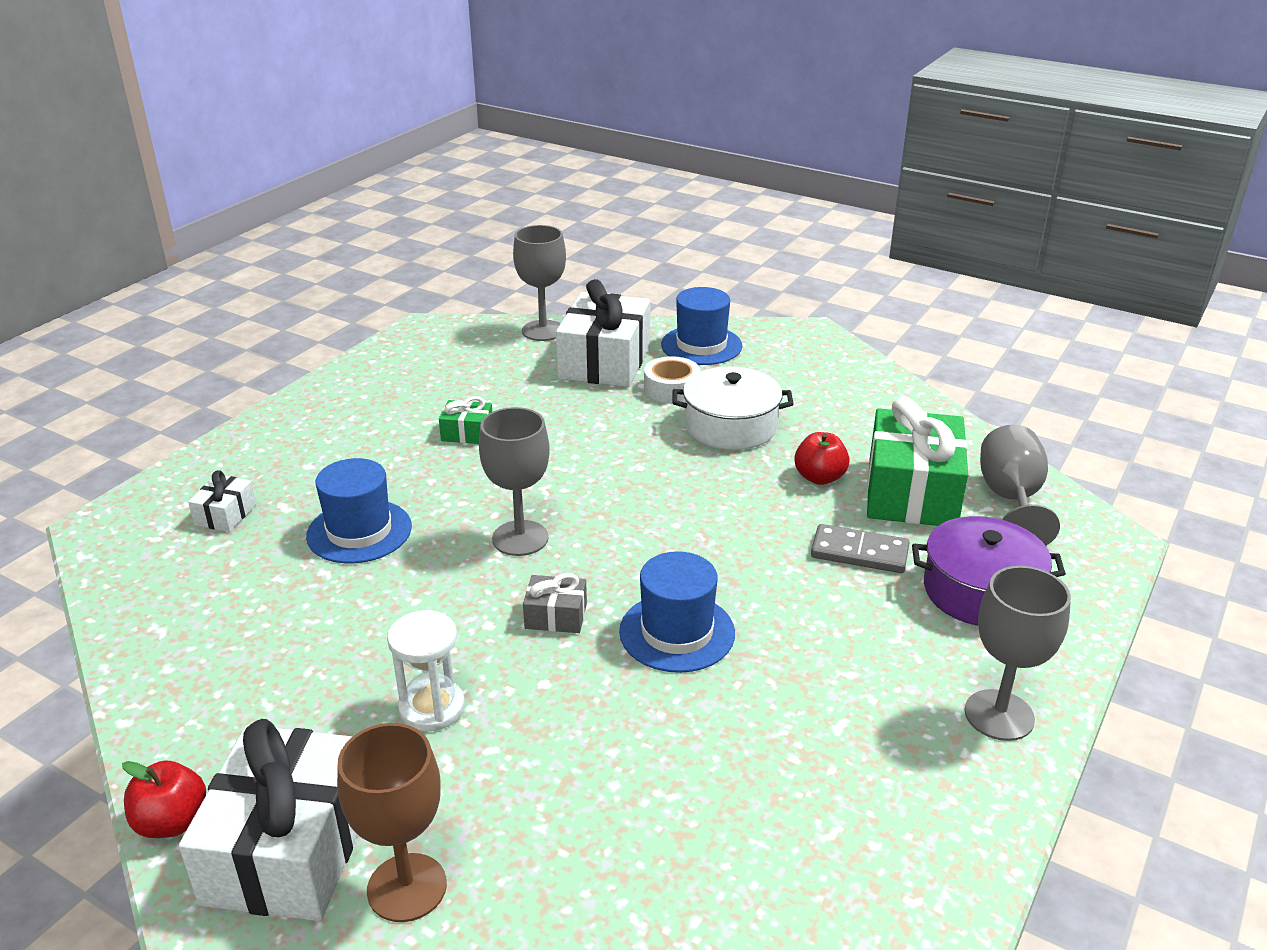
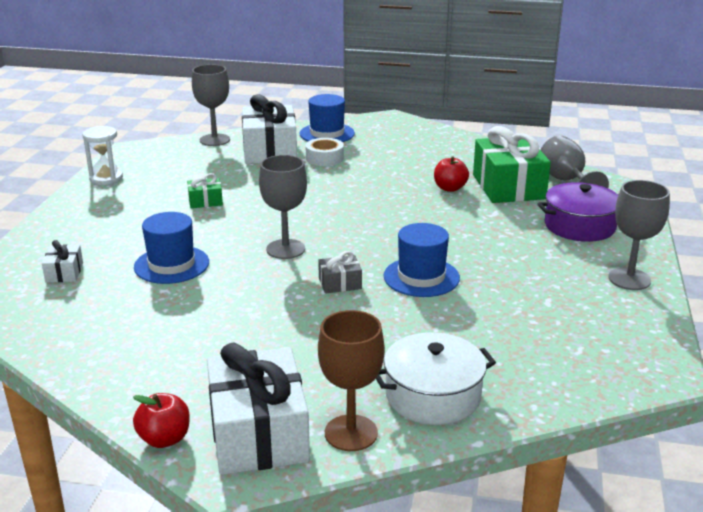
camera: 20 degrees left, 5 degrees down
(432, 708) = (296, 344): white hourglass -> white hourglass (106, 178)
(730, 426) = (377, 172): white pot -> white pot (433, 395)
(859, 552) = (499, 220): grey domino -> none

